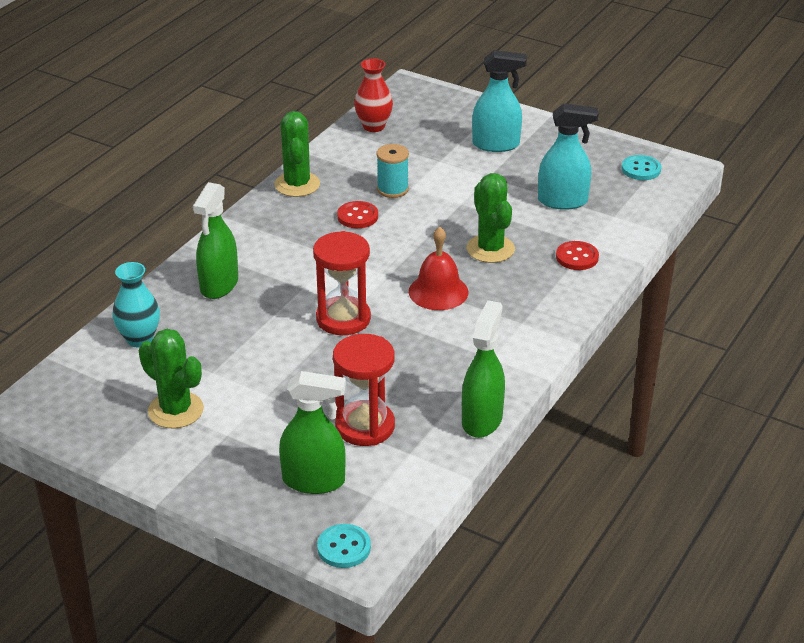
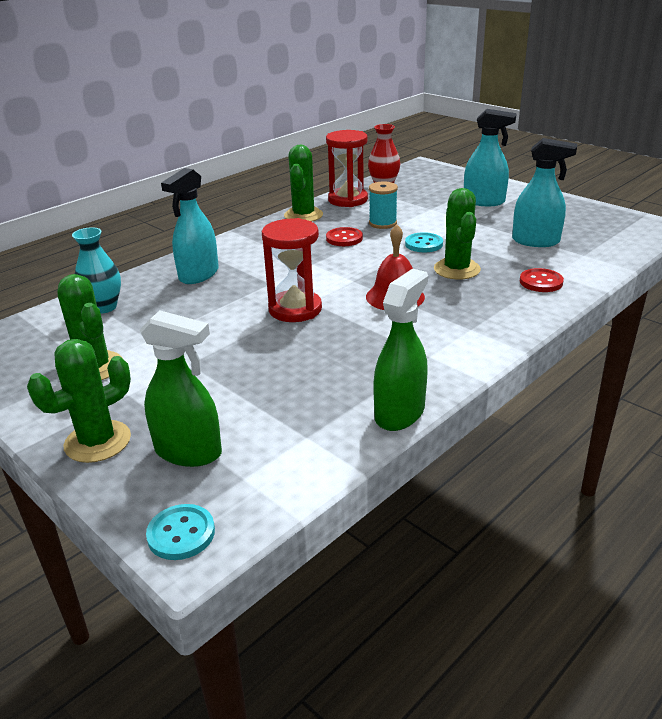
camera: 15 degrees right, 5 degrees down
(219, 285) = (198, 275): green spray bottle -> turquoise spray bottle
(227, 483) = (98, 441): none -> green cactus
(365, 426) = (270, 404): red hourglass -> red hourglass (348, 200)
(641, 169) = (615, 225): turquoise button -> turquoise button (424, 244)

